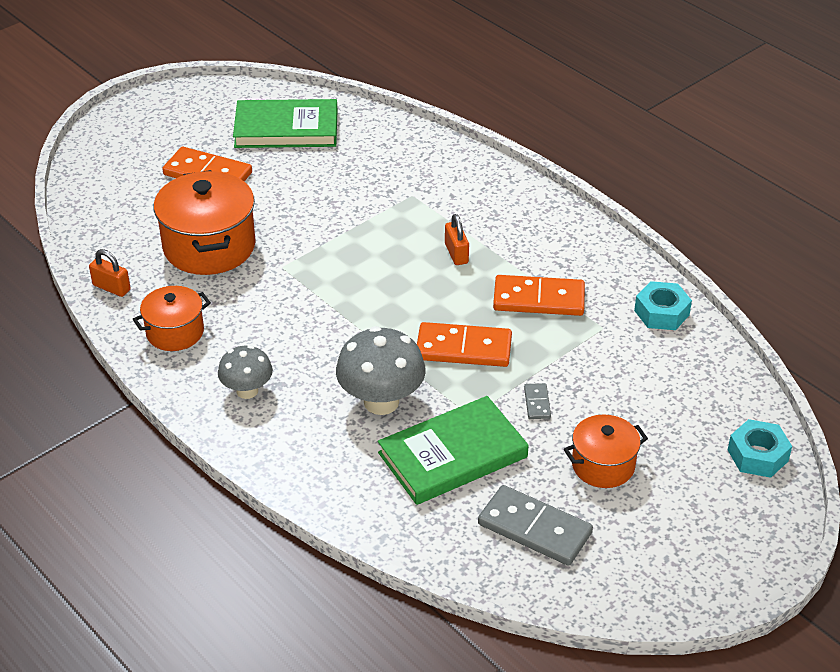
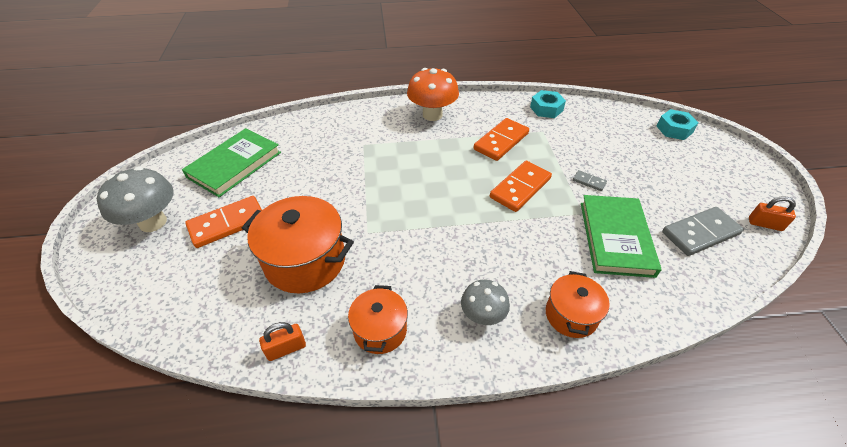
camera: 55 degrees left, 5 degrees up
(381, 402) = (544, 247): grey mushroom -> grey mushroom (153, 222)
(456, 253) = (433, 152): orange padlock -> orange padlock (765, 224)
(529, 220) = (432, 115): none -> orange mushroom
(603, 465) = (656, 182): orange pot -> orange pot (571, 315)

